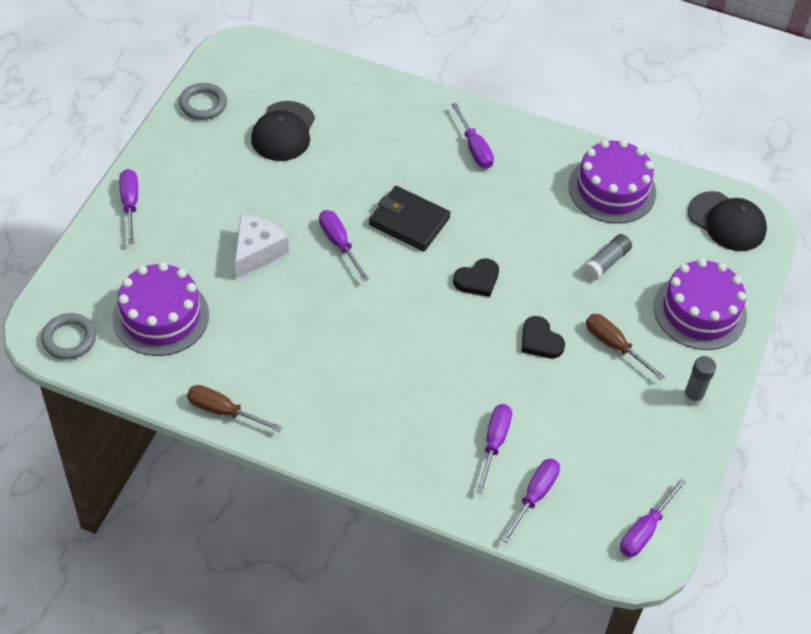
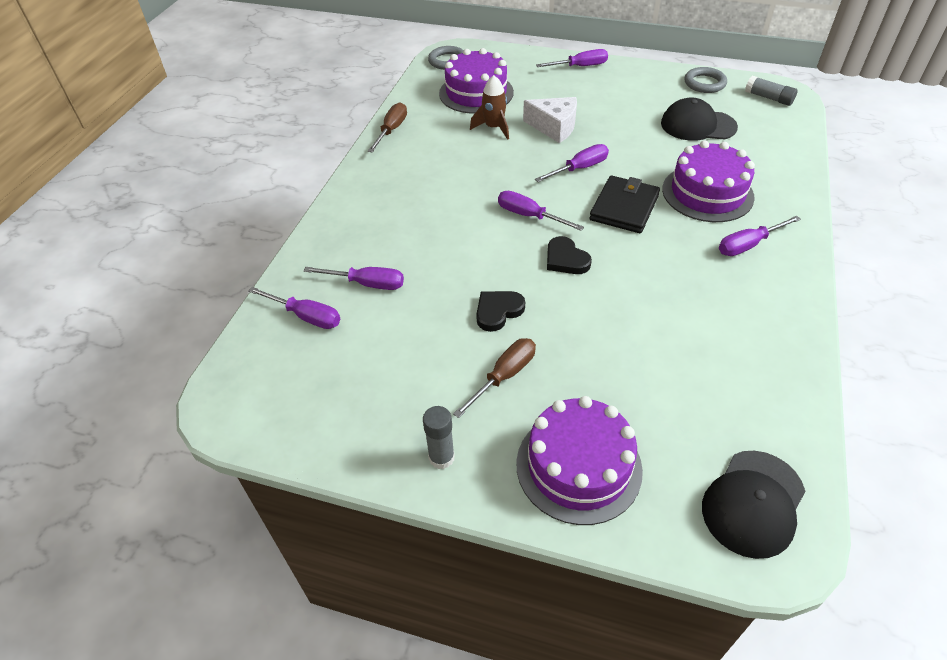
camera: 90 degrees right, 5 degrees down
(244, 308) = (494, 128): none -> brown rocket
(606, 262) = (627, 365): grey glue stick -> grey glue stick (768, 98)
(612, 189) = (749, 368): purple cake -> purple cake (707, 193)
(645, 530) = (258, 409): purple screwdriver -> purple screwdriver (529, 216)

